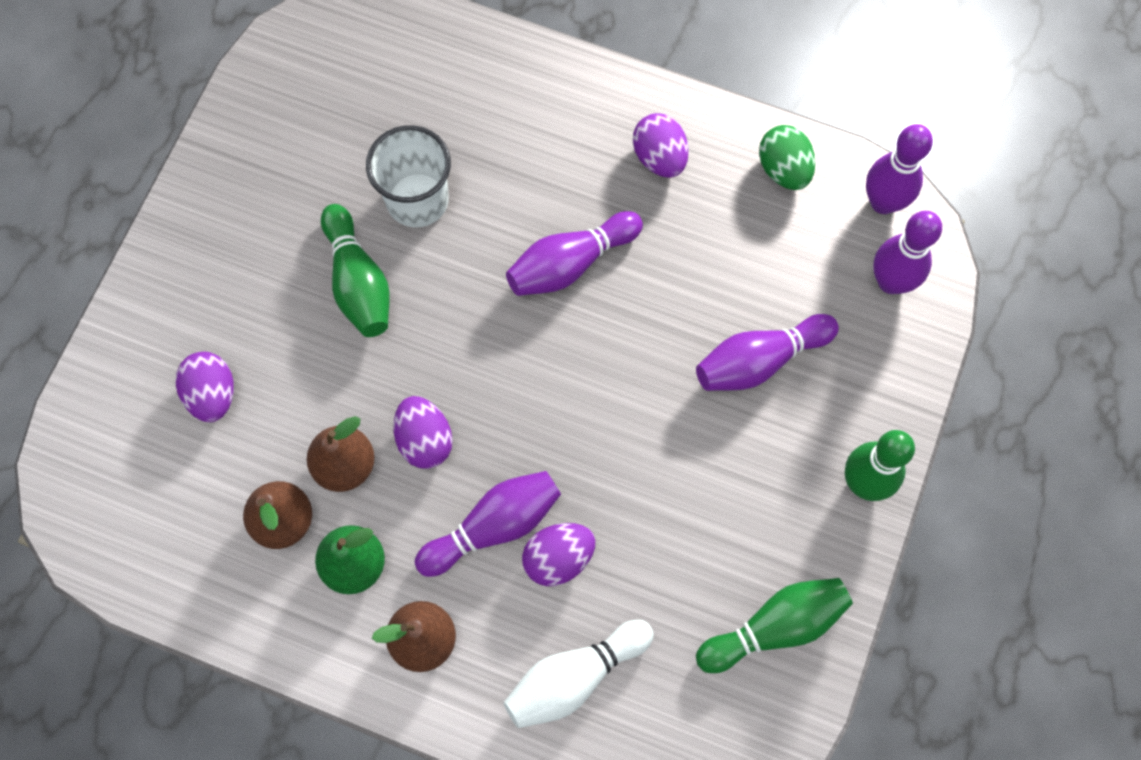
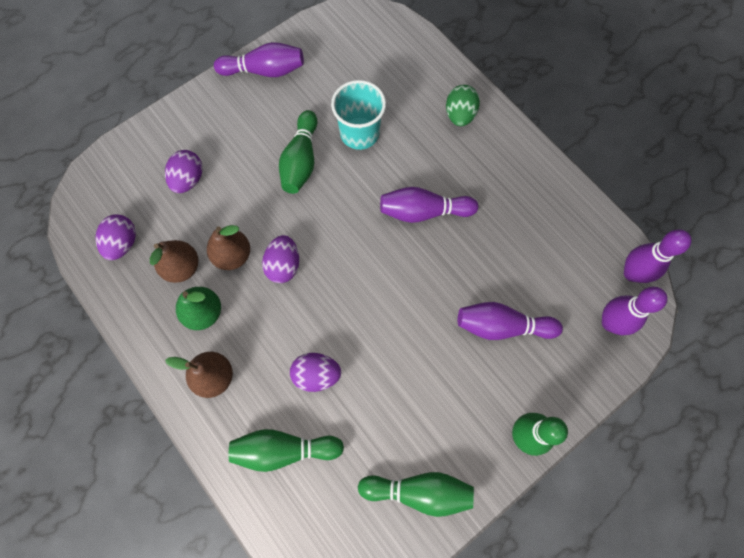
camera: 30 degrees right, 0 degrees up
(417, 200) = (359, 133): white cup -> turquoise cup
(494, 526) = (291, 335): purple bowling pin -> purple bowling pin (264, 71)
(574, 677) = (284, 449): white bowling pin -> green bowling pin
(659, 158) = (510, 179): purple egg -> purple egg (123, 243)
(783, 169) = (581, 223): green egg -> green egg (460, 115)

